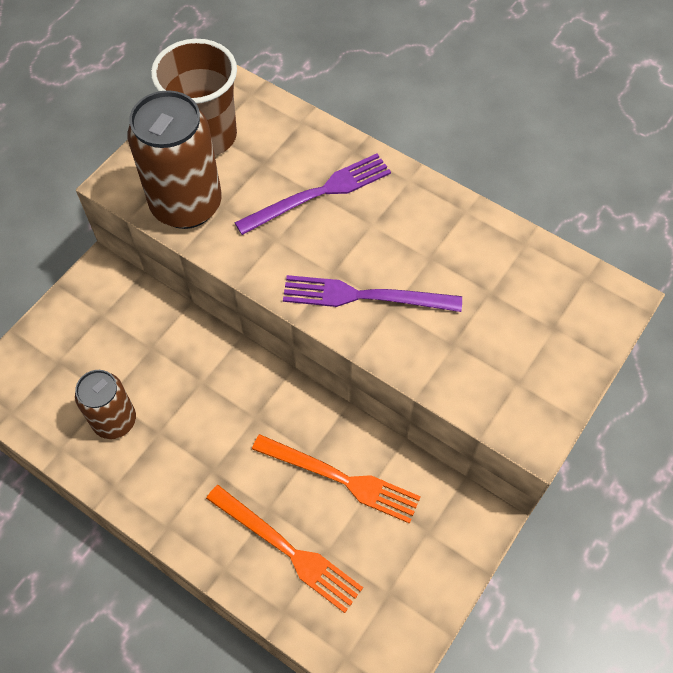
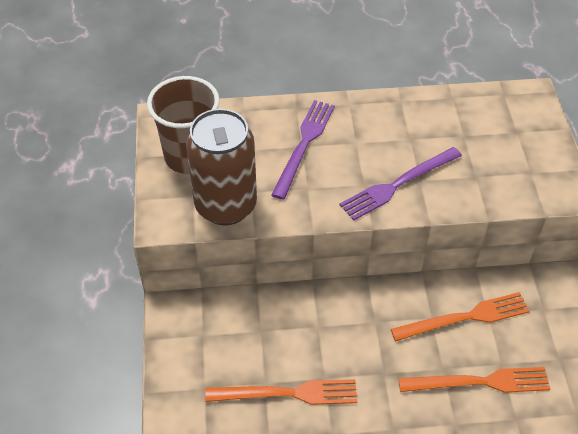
camera: 40 degrees left, 10 degrees down
(115, 421) = (287, 393): brown can -> orange fork

